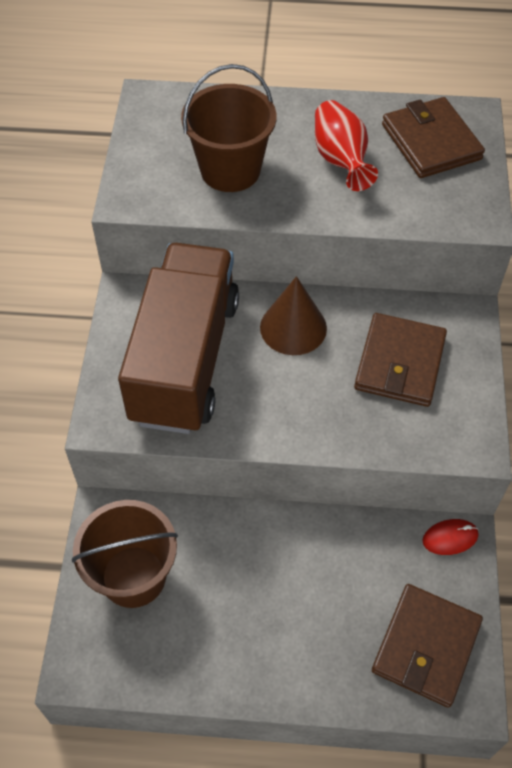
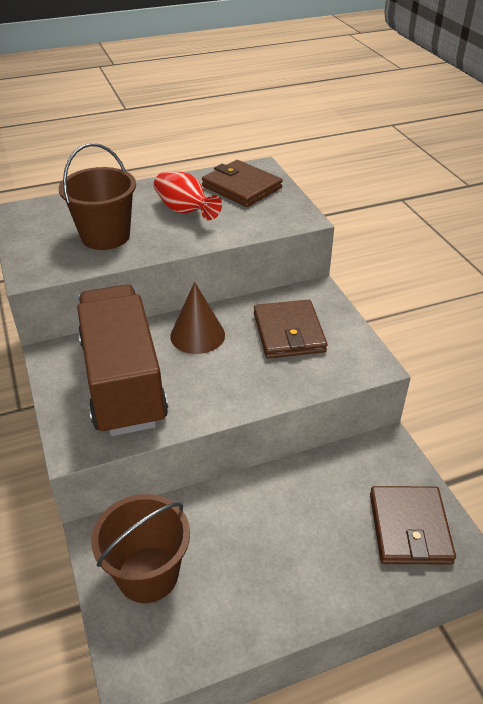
camera: 25 degrees left, 15 degrees down
(450, 538) = (380, 447): red mouse -> none

